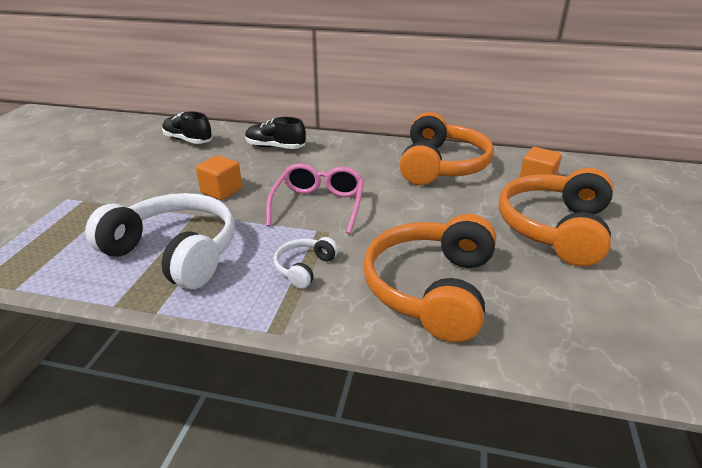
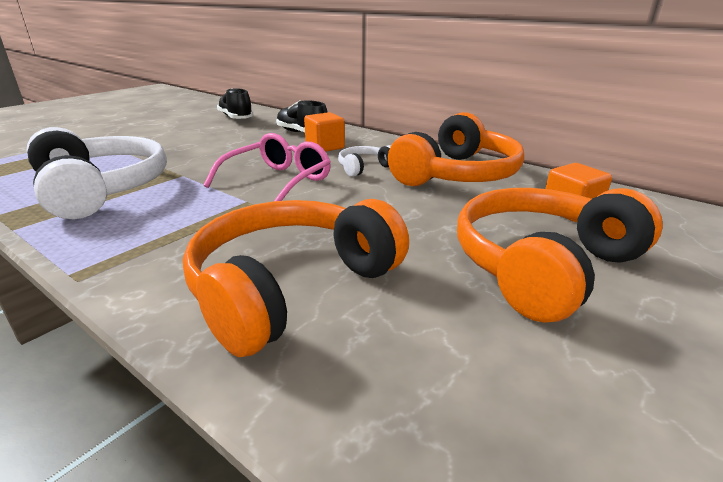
camera: 25 degrees right, 5 degrees down
(221, 191) = (209, 154): orange cube -> orange cube (325, 147)
(304, 268) = (187, 229): white headphones -> white headphones (364, 168)

